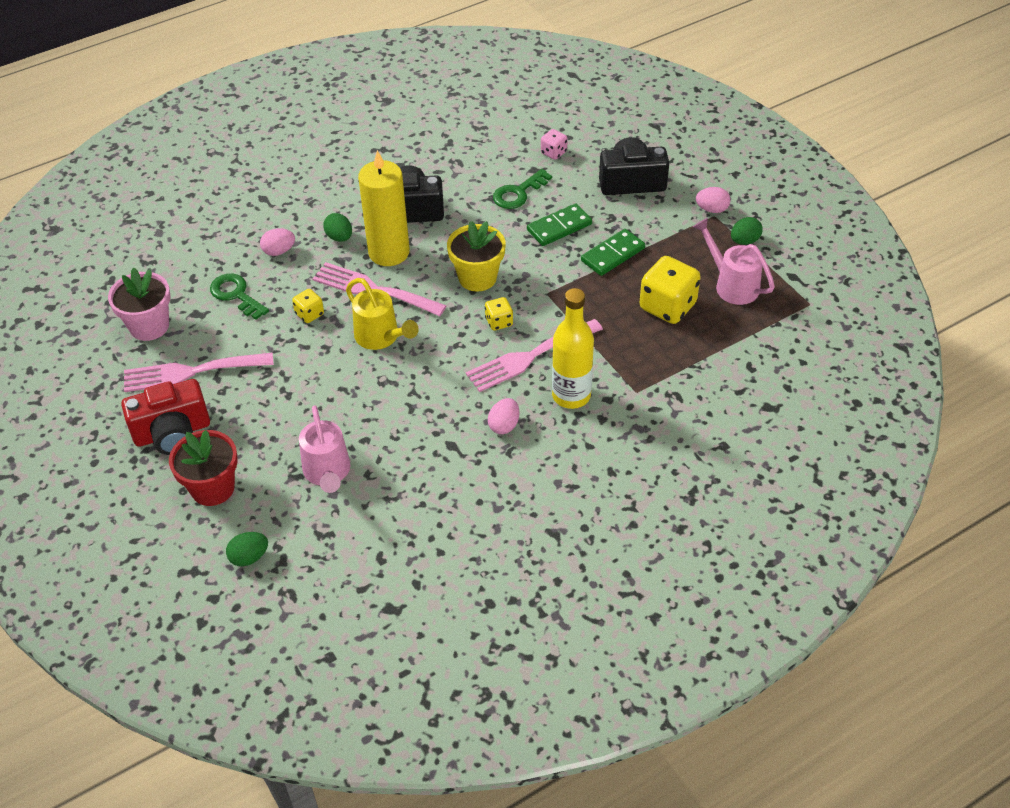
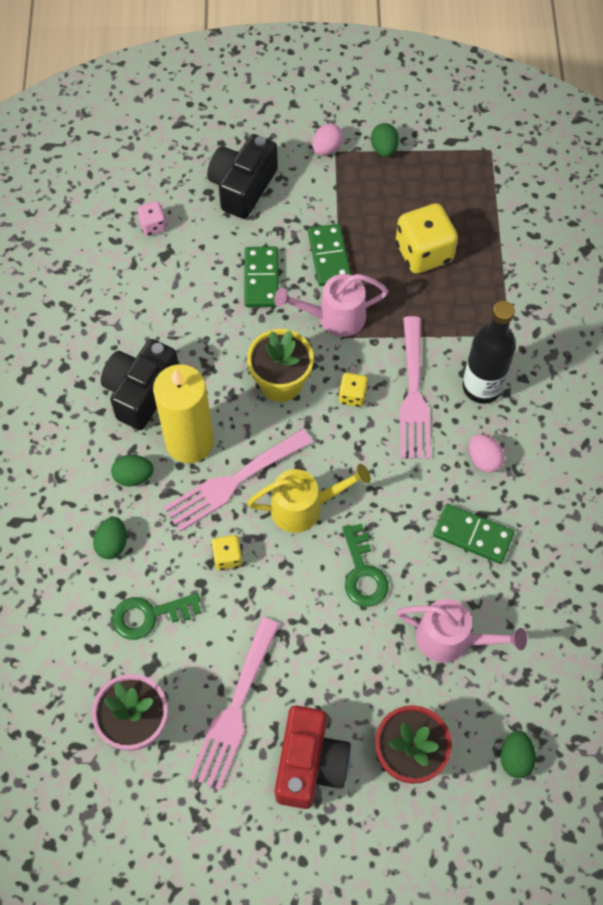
camera: 60 degrees left, 15 degrees up
(279, 251) = (112, 544): pink egg -> green egg
(430, 447) = (473, 535): none -> green domino
(518, 193) = (188, 286): green key -> green key (363, 572)
(571, 396) = (482, 387): yellow bottle -> black bottle
(732, 285) = (430, 190): pink watering can -> pink watering can (334, 317)

